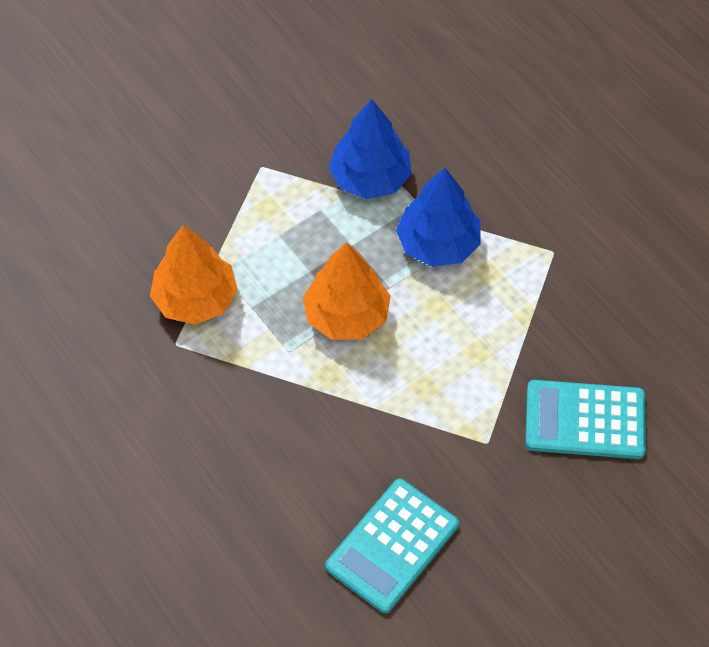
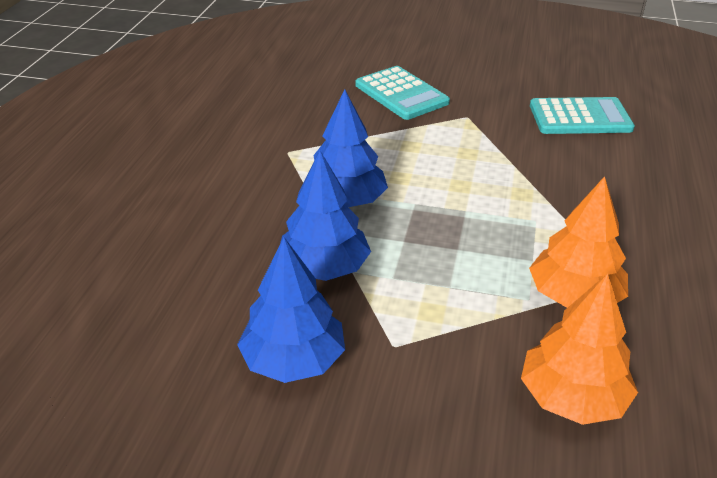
camera: 130 degrees left, 20 degrees down
(301, 111) = (294, 360): none -> blue tree
(347, 315) = (467, 210): orange tree -> orange tree (572, 397)

